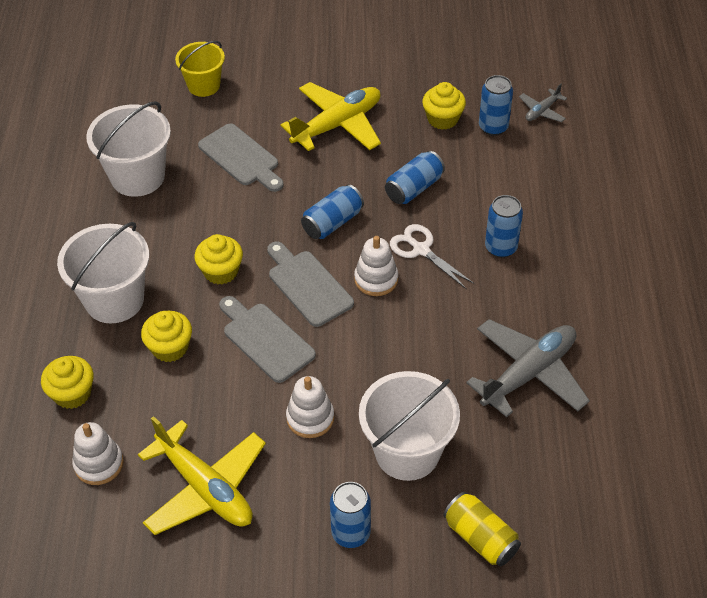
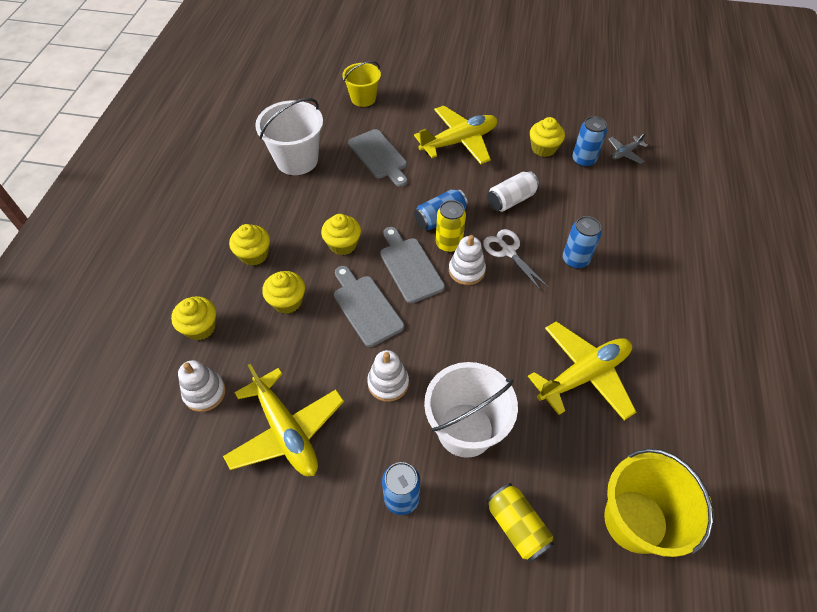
camera: 10 degrees right, 5 degrees up
(114, 300) = (254, 254): white bucket -> yellow cupcake
(349, 251) = (448, 244): none -> yellow can
(414, 188) = (511, 200): blue can -> white can
(528, 373) = (583, 375): grey plane -> yellow plane
(604, 510) = (635, 521): none -> yellow bucket

